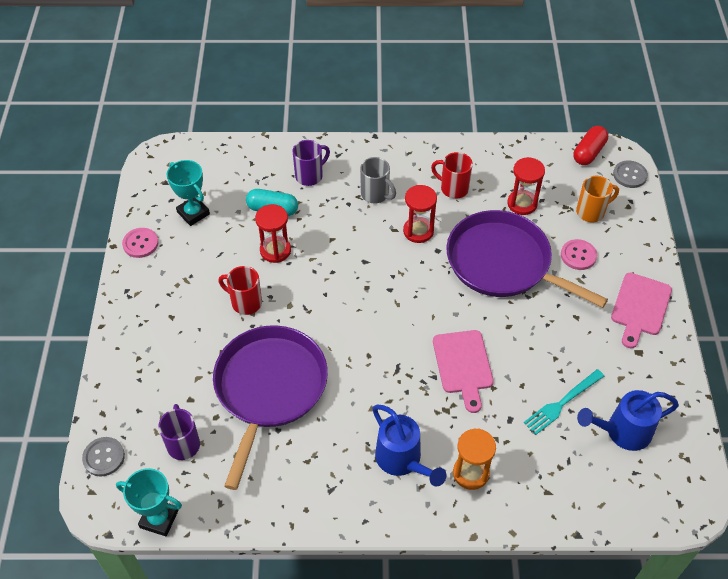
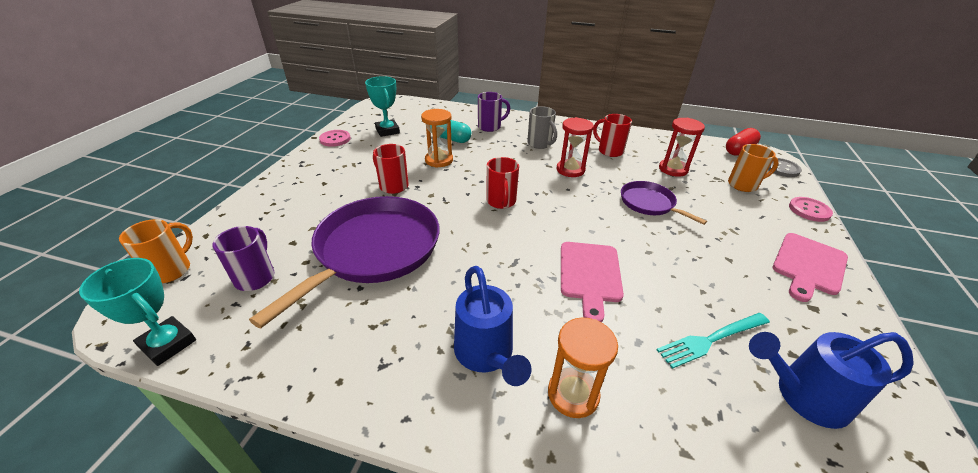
camera: 15 degrees right, 15 degrees down
(104, 457) = (171, 270): grey button -> orange mug
(275, 250) = (439, 160): red hourglass -> orange hourglass
(362, 297) = (501, 202): none -> red mug
(503, 263) = (649, 203): purple pan -> purple pan, size x0.51
(578, 255) = (730, 212): pink button -> pink button (809, 210)

